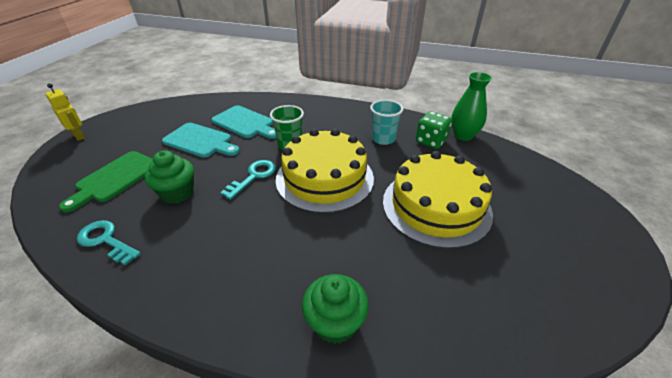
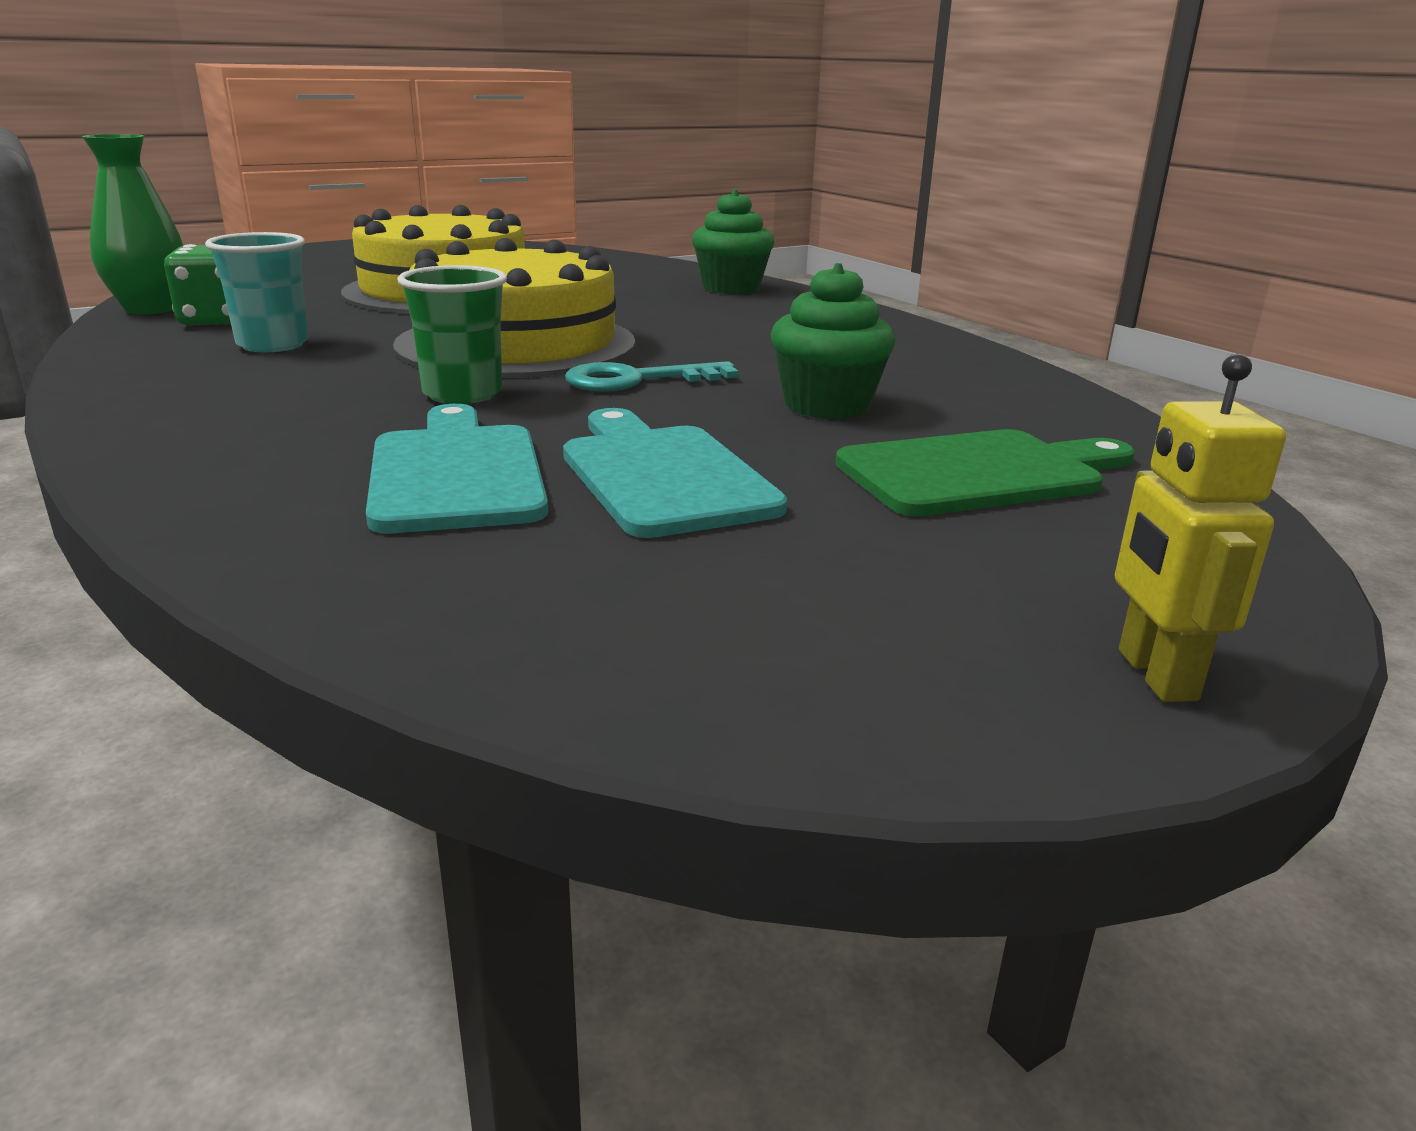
camera: 140 degrees left, 15 degrees down
(106, 240) = (1008, 394): turquoise key -> none

